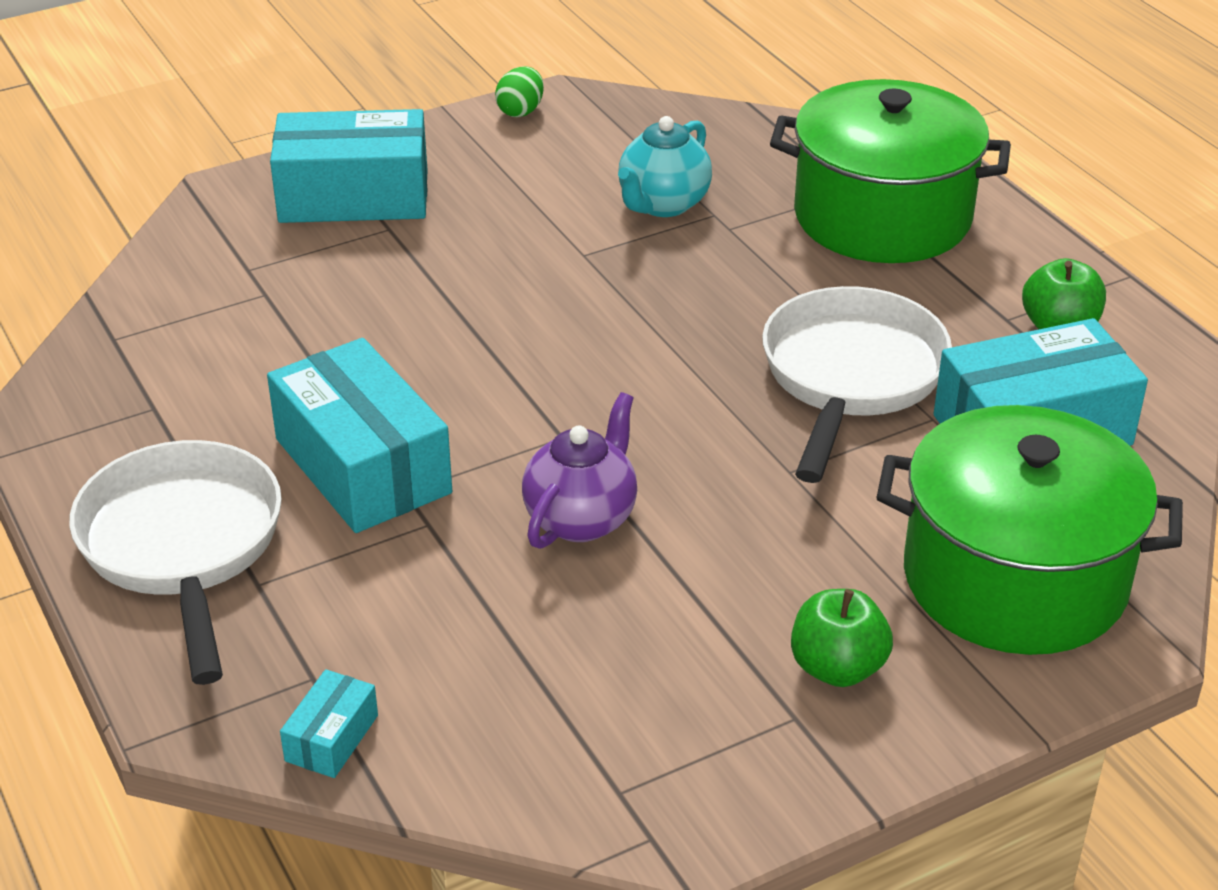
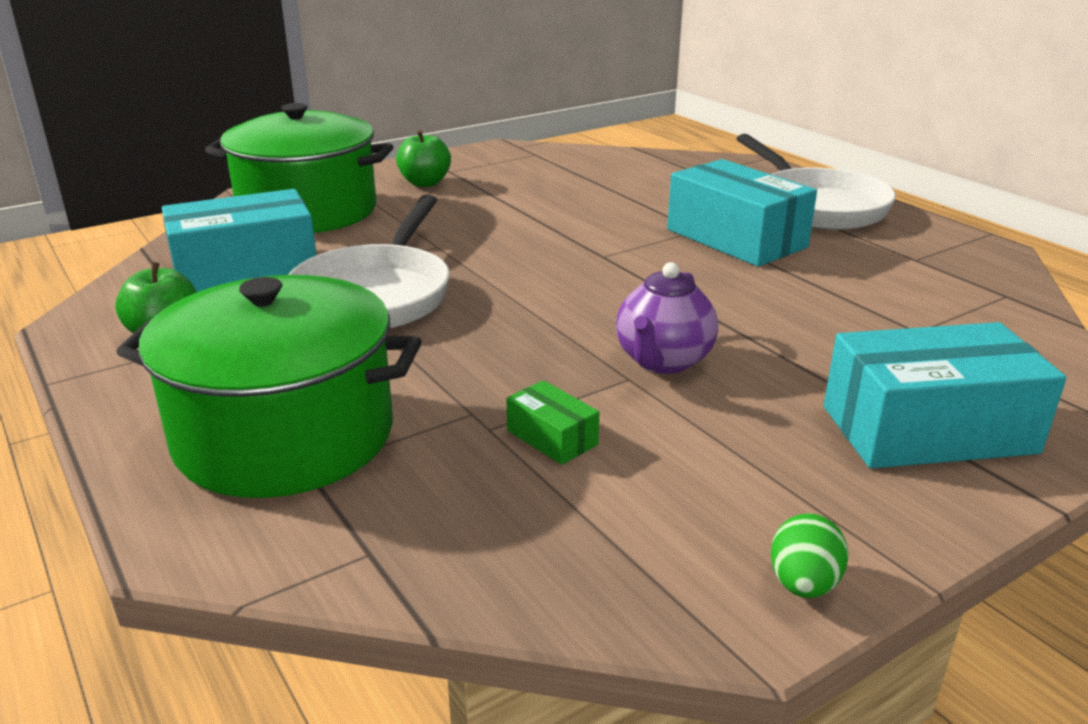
camera: 175 degrees right, 10 degrees down
(331, 738) = (677, 161): turquoise box -> none
(581, 518) = (577, 223): purple teapot -> purple teapot (663, 361)
(663, 204) = (552, 437): turquoise teapot -> green box

